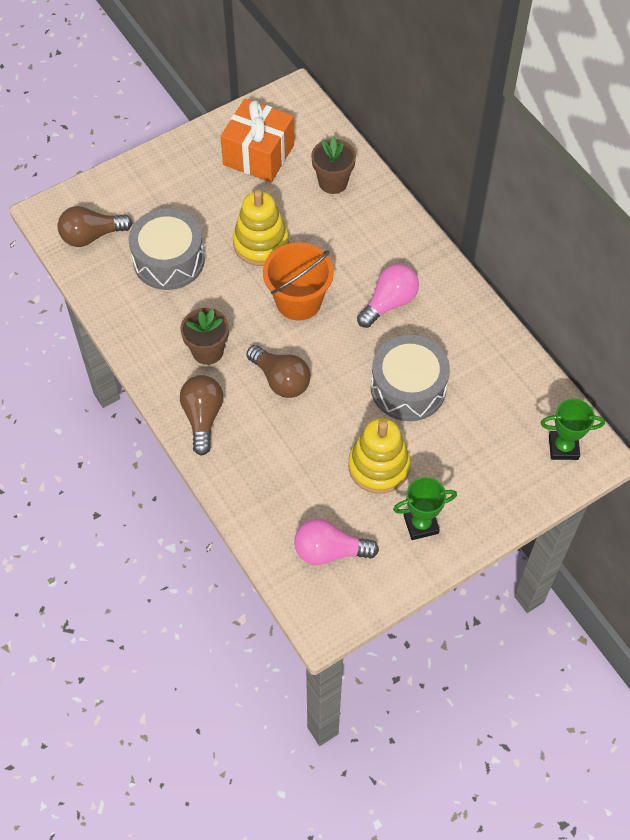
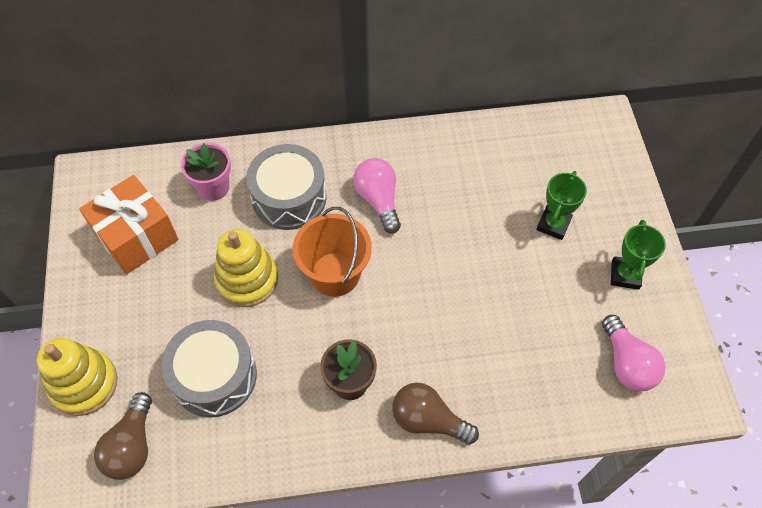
camera: 65 degrees left, 0 degrees up
(281, 380) = (418, 328): brown light bulb -> none
(329, 551) = (627, 363): pink light bulb -> pink light bulb turned 45 degrees counterclockwise
(333, 182) = (213, 187): brown flower pot -> pink flower pot
(378, 466) = (551, 283): yellow stacking toy -> yellow stacking toy (84, 384)
(408, 388) = (478, 224): grey drum -> grey drum (289, 197)
(563, 447) = (589, 138): green trophy -> green trophy (553, 224)

